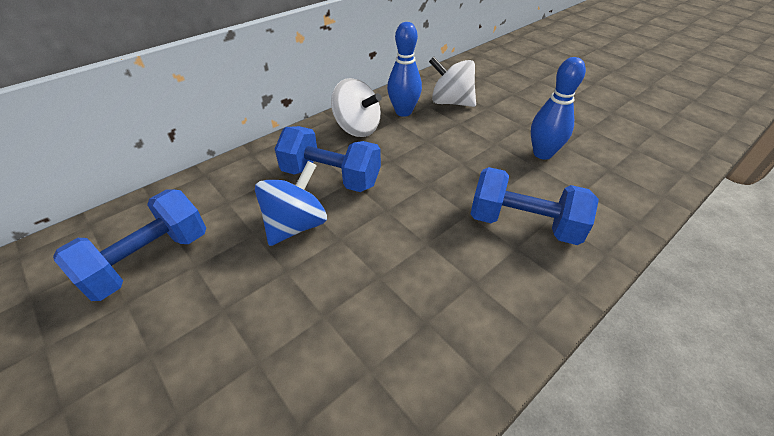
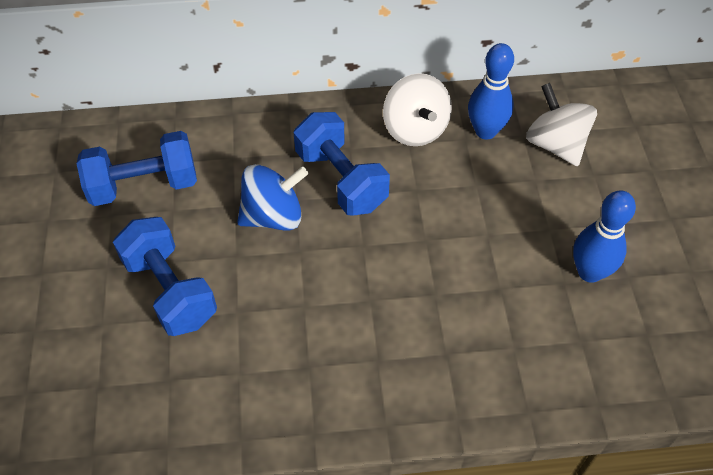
camera: 35 degrees right, 10 degrees up
(523, 224) = (478, 336): blue dumbbell -> blue dumbbell (170, 290)

